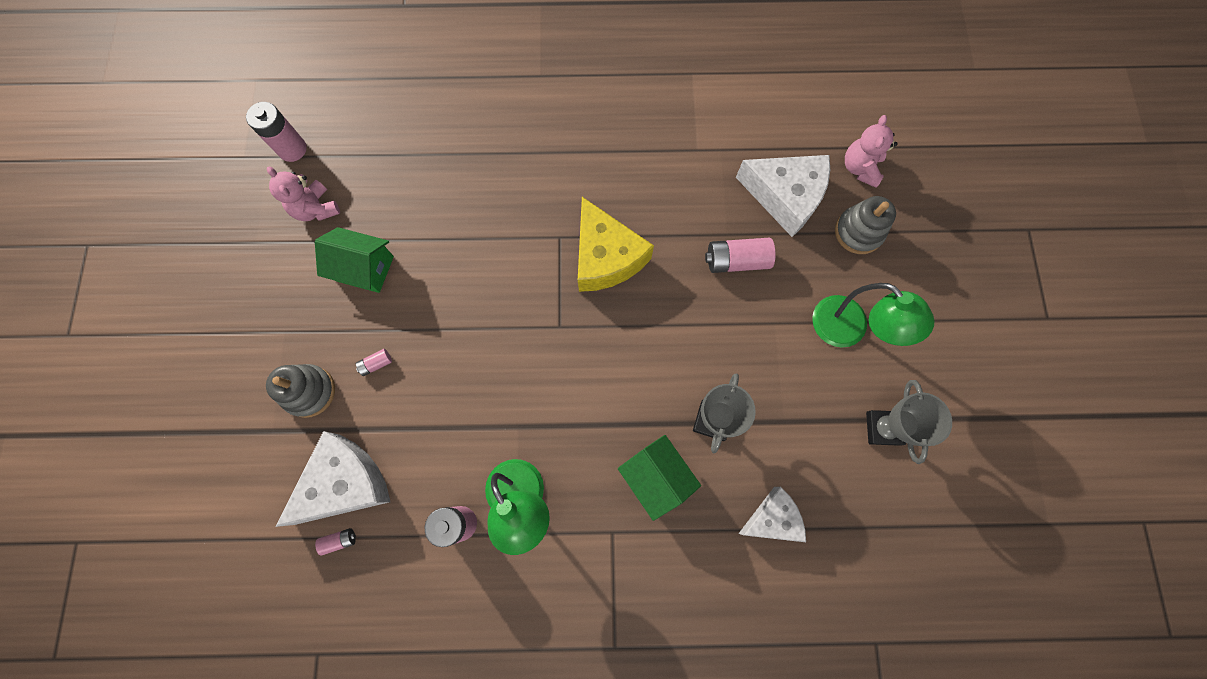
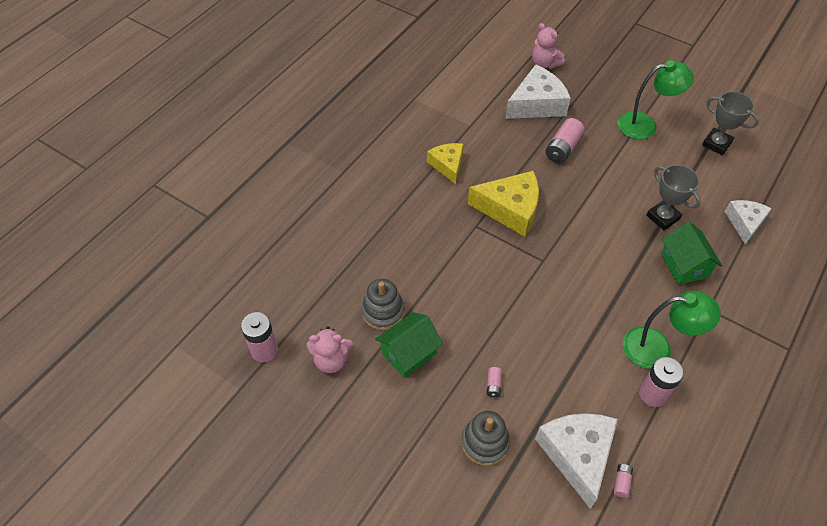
camera: 55 degrees left, 20 degrees down
(621, 162) = (447, 165): none -> yellow cheese
(656, 477) = (684, 265): green house -> green house turned 75 degrees clockwise
(858, 232) = (585, 87): grey stacking toy -> grey stacking toy (383, 312)

